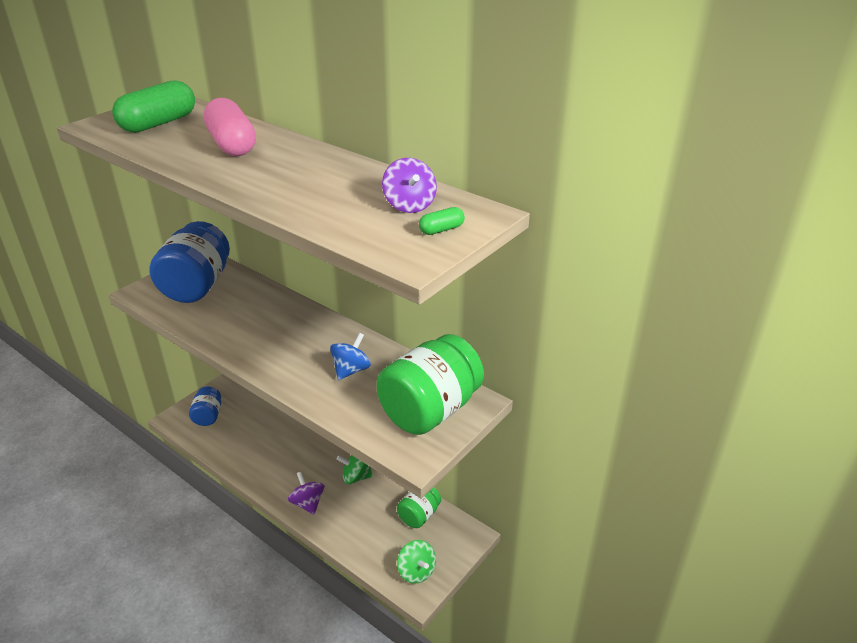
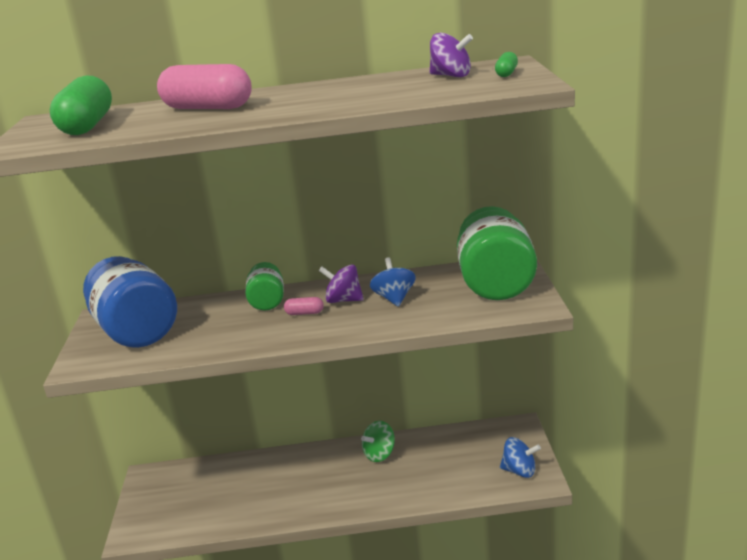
camera: 40 degrees left, 10 degrees down
(208, 416) = (167, 509): blue jar -> none
(287, 340) = (304, 313): none -> pink capsule
(307, 503) = (369, 496): purple spinning top -> purple spinning top (343, 300)
(416, 571) = (519, 471): green spinning top -> blue spinning top
(419, 515) = (466, 441): green jar -> green jar (267, 302)

